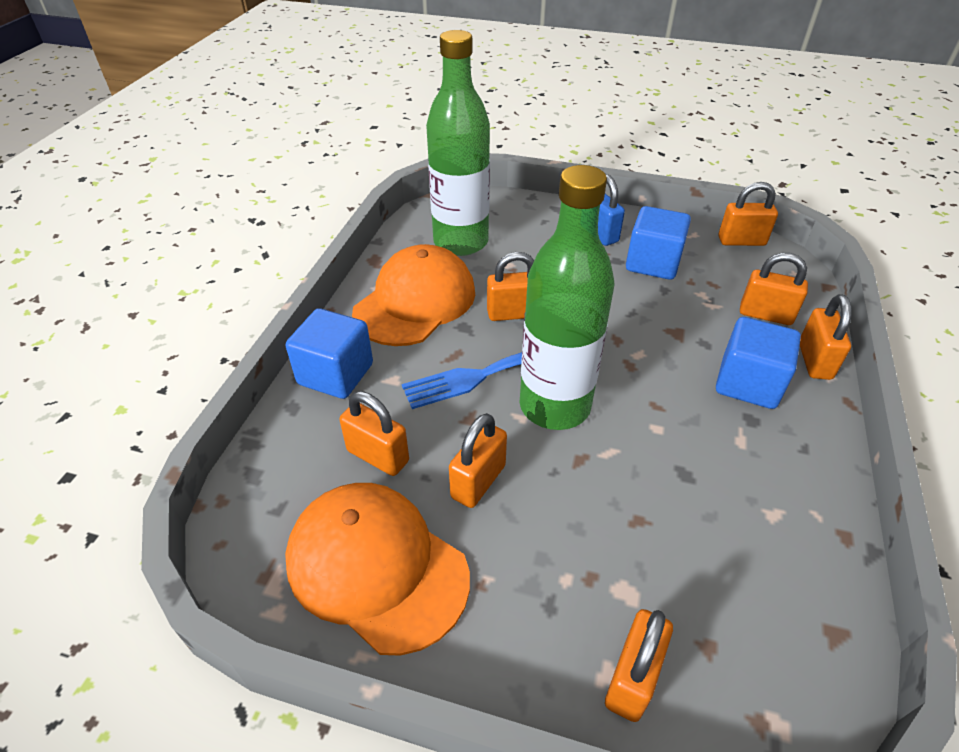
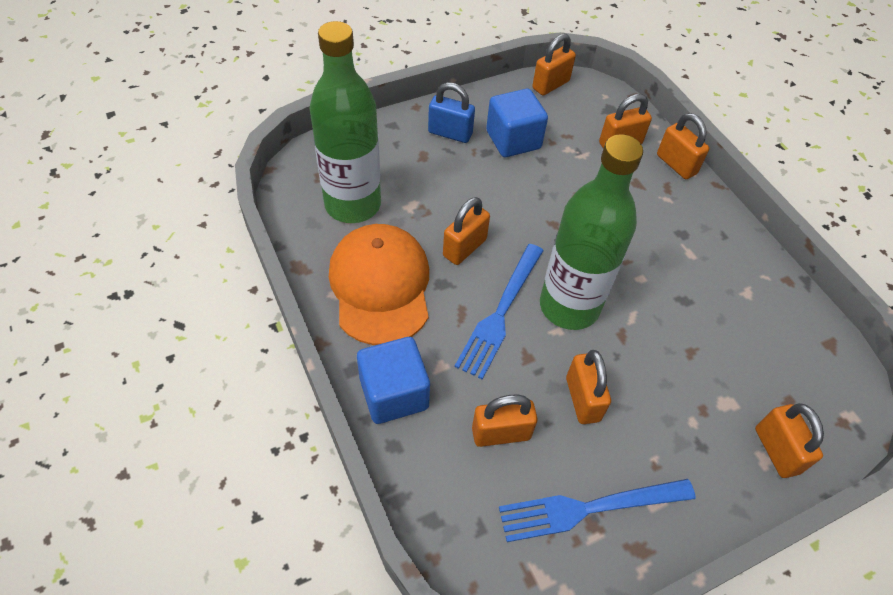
camera: 45 degrees left, 10 degrees up
(376, 567) = (588, 508): orange cap -> blue fork
(748, 383) = (658, 207): blue cube -> none

